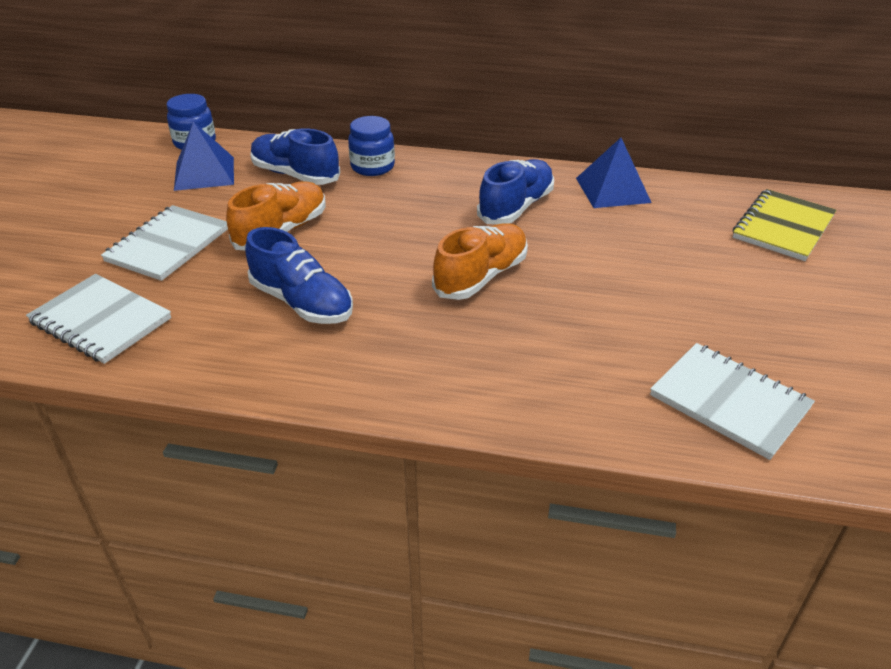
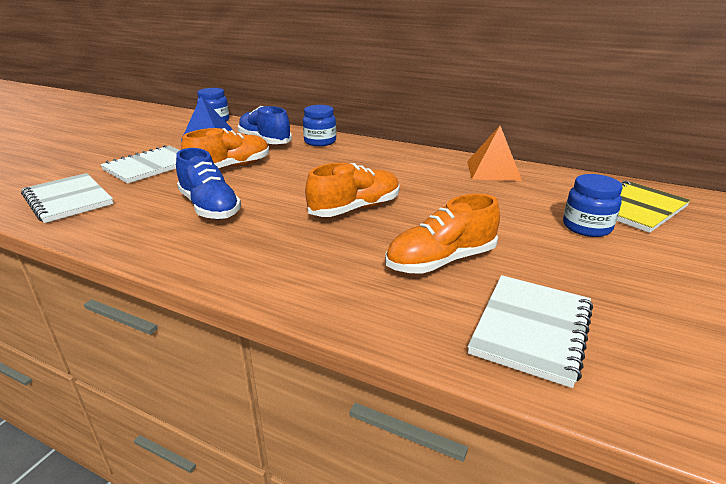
camera: 15 degrees right, 10 degrees down
(516, 207) = (409, 172): blue shoe -> none
(611, 335) = (441, 261): none -> orange shoe
(613, 190) = (493, 170): blue pyramid -> orange pyramid
(729, 402) = (531, 329): white notebook -> white notebook turned 60 degrees clockwise
(741, 263) = (586, 227): none -> blue jar

